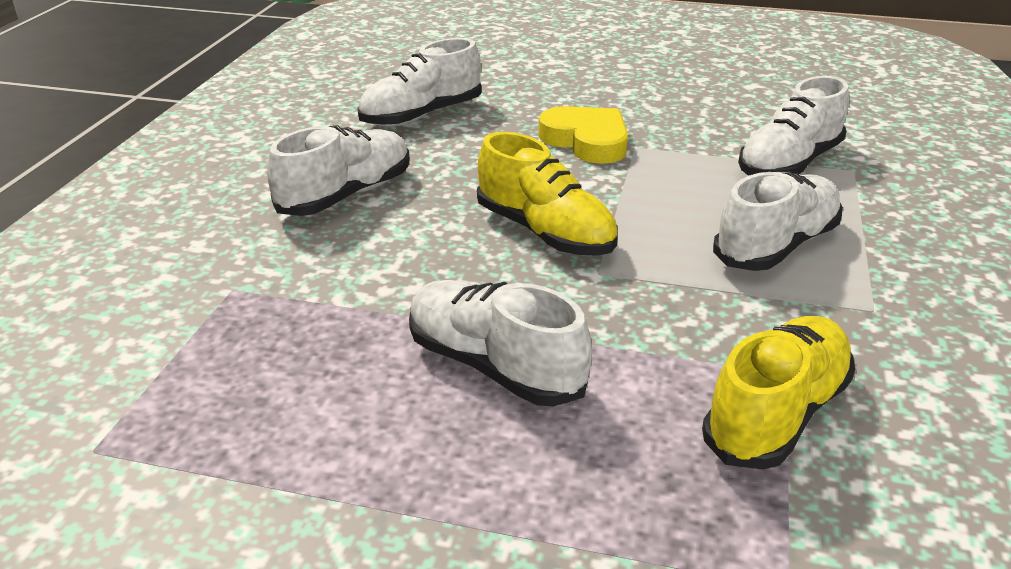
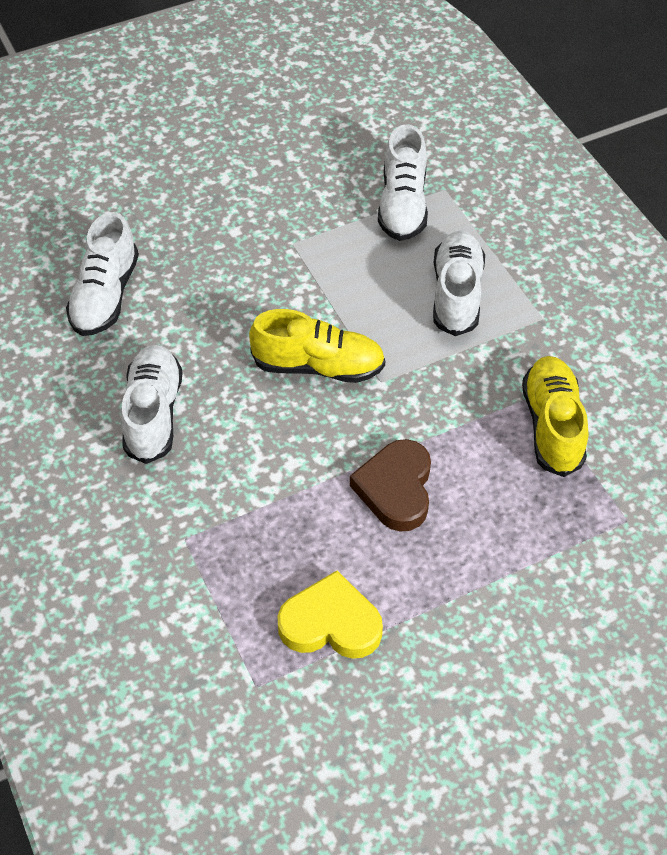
camera: 40 degrees left, 20 degrees up
(494, 366) = (396, 489): white shoe -> brown heart
(587, 141) = (254, 256): yellow heart -> yellow heart (331, 623)

